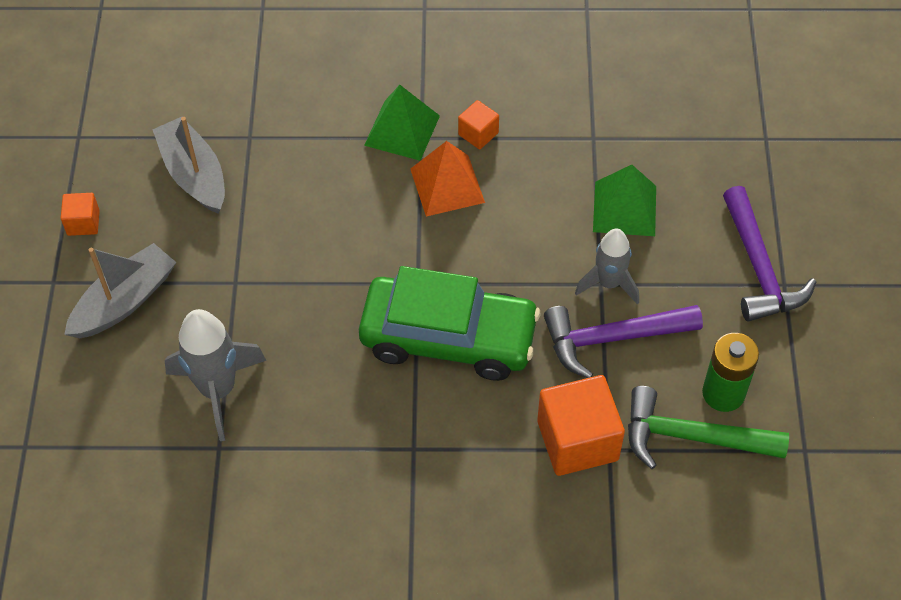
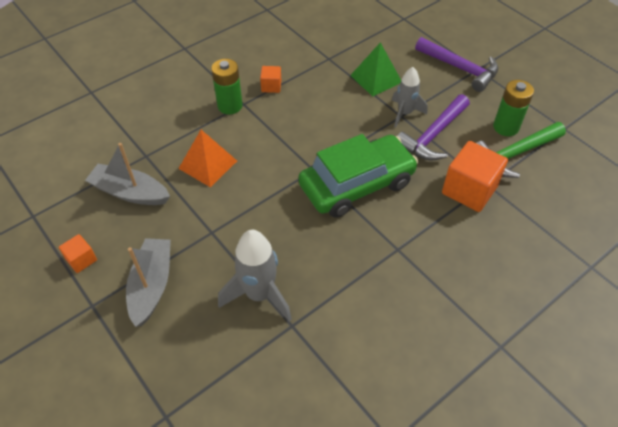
camera: 40 degrees left, 5 degrees down
(402, 130) = (230, 106): green pyramid -> green battery
(447, 185) = (280, 117): orange pyramid -> orange pyramid (208, 164)

